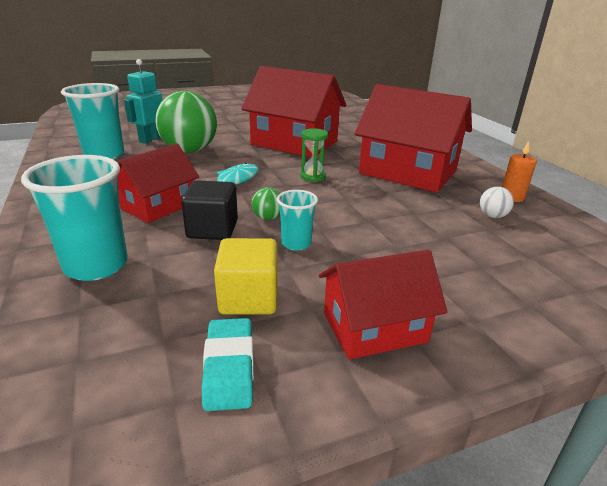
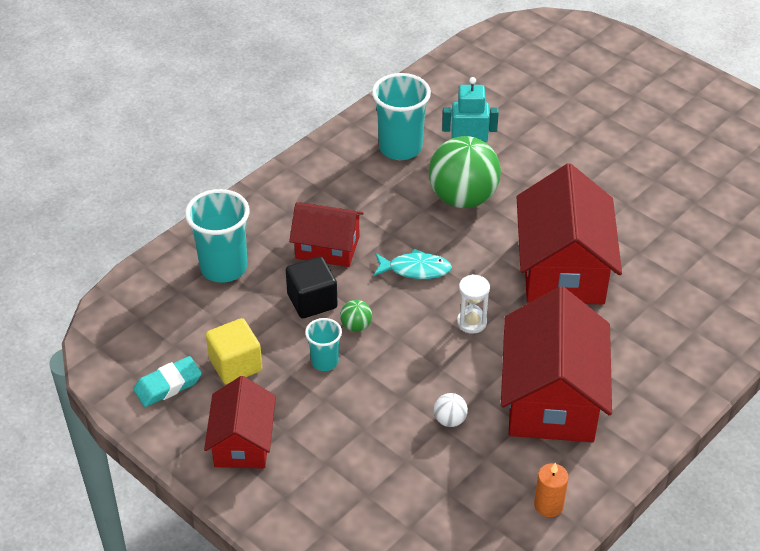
camera: 65 degrees right, 15 degrees up
(312, 177) = (471, 322): green hourglass -> white hourglass
(374, 327) = (242, 442): red house -> red house turned 45 degrees clockwise
(492, 216) = (481, 491): white ball -> white ball (450, 420)

